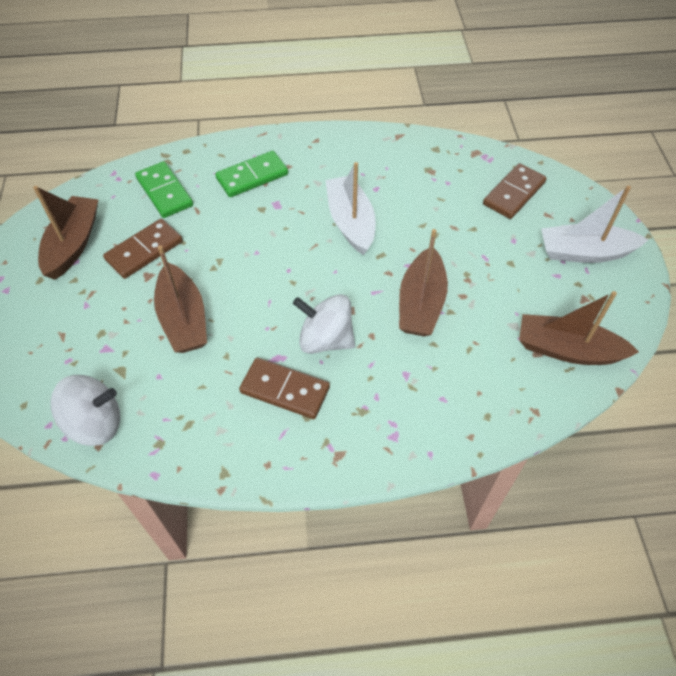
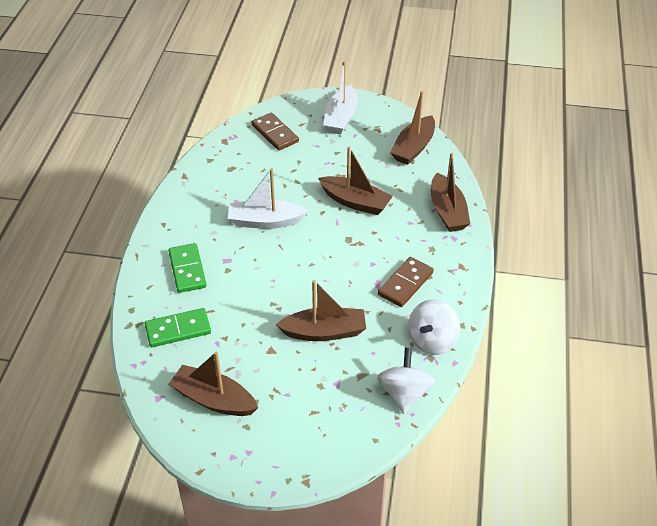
camera: 75 degrees left, 10 degrees down
(144, 250) = (242, 350): brown domino -> none
(325, 339) = (370, 255): white spinning top -> white spinning top (432, 340)
(447, 418) = (447, 211): none -> brown boat

